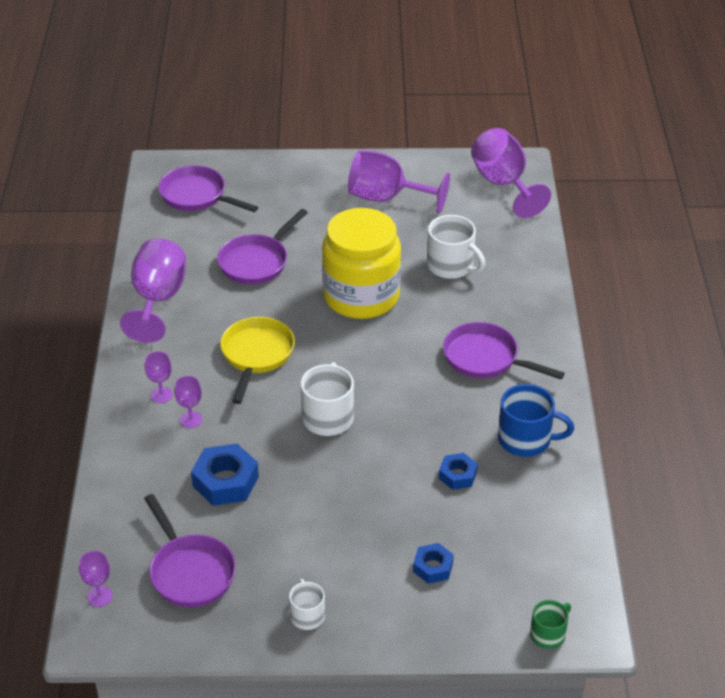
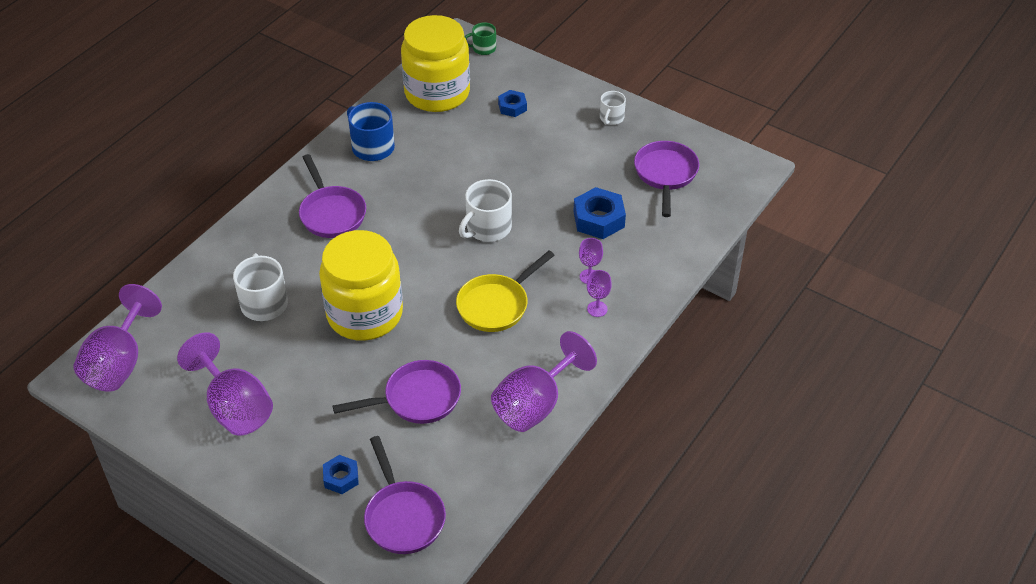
camera: 145 degrees left, 5 degrees up
(100, 596) = (735, 187): purple goblet -> none
(457, 475) = (441, 148): blue nut -> blue nut (341, 478)
(533, 539) = (437, 93): none -> yellow jar

